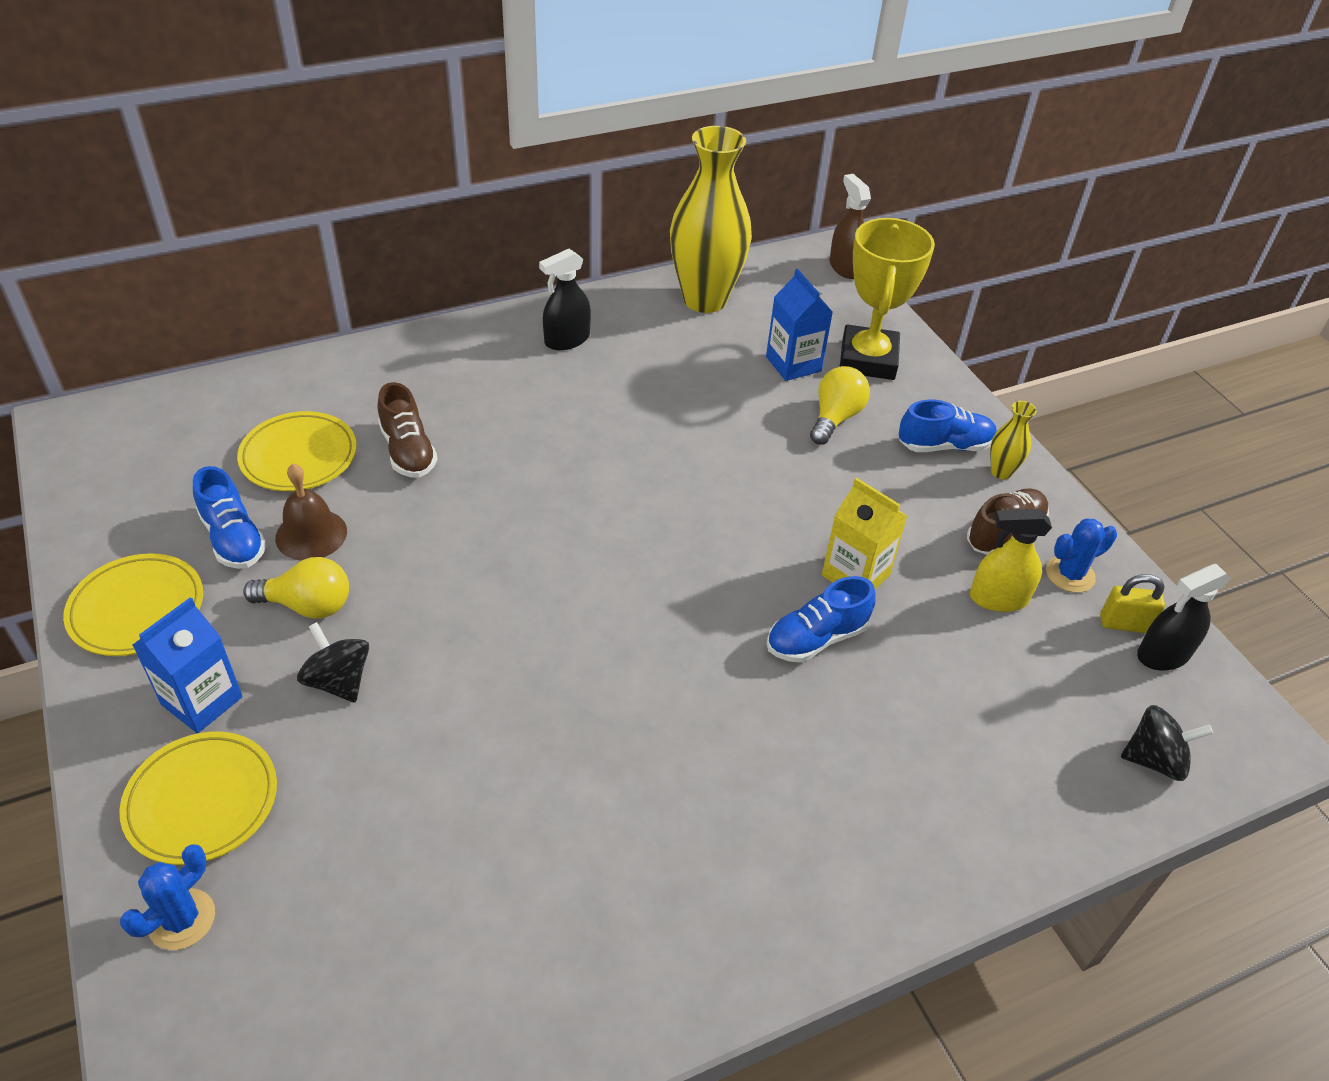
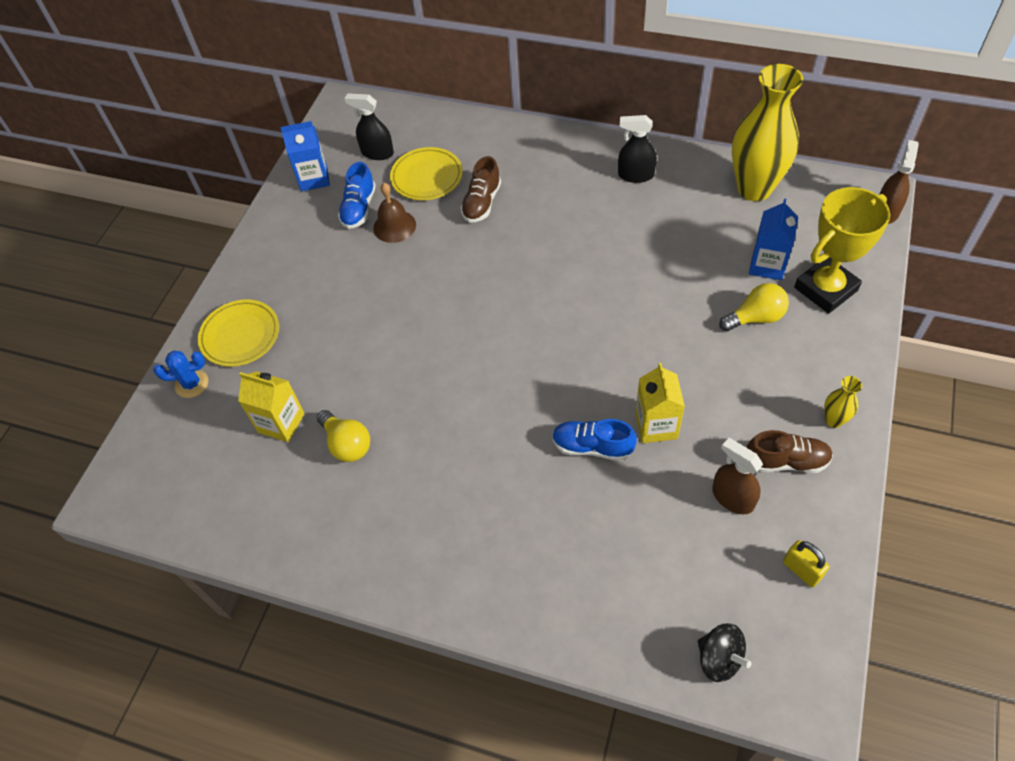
camera: 50 degrees right, 10 degrees up
(137, 609) = (291, 223): yellow plate -> none
(202, 701) = (278, 287): blue carton -> blue carton (314, 178)
(308, 605) = (360, 265): yellow light bulb -> yellow light bulb (347, 444)
(338, 681) = (339, 313): black spinning top -> none
(393, 873) = (281, 423): none -> yellow carton
(944, 446) = (812, 379): blue shoe -> none
(998, 598) = (732, 498): yellow spray bottle -> brown spray bottle
(1070, 574) = (801, 516): blue cactus -> none
(1163, 654) = (805, 607): black spray bottle -> black spray bottle (377, 153)

